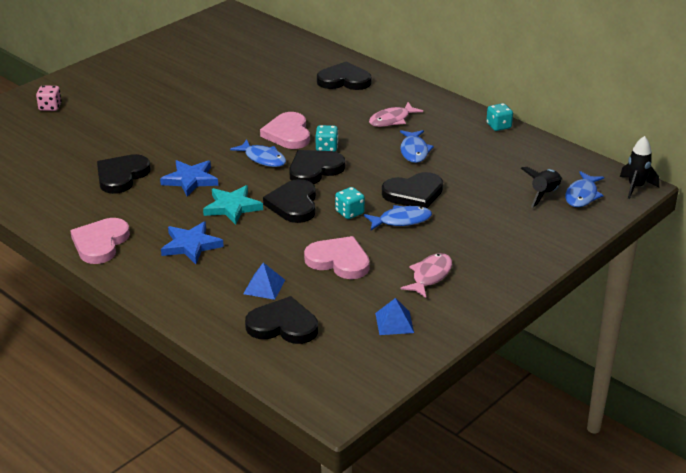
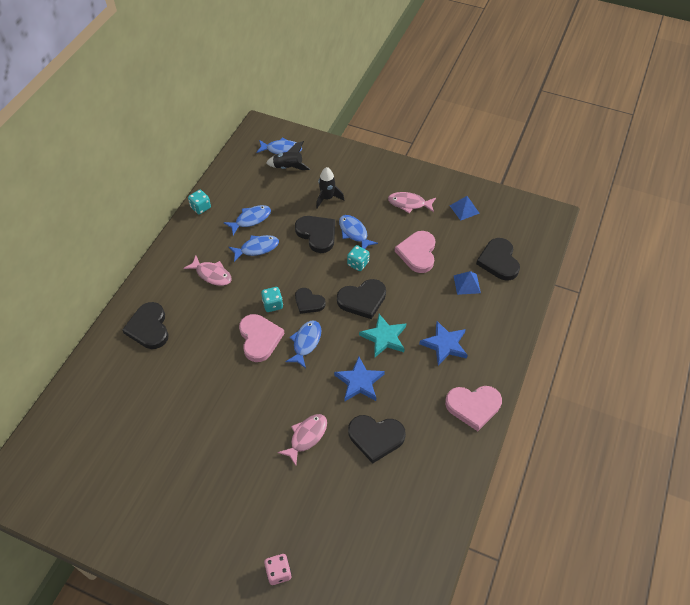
camera: 110 degrees left, 20 degrees up
(157, 140) = (306, 437): none -> pink fish
(288, 134) = (259, 338): pink heart -> pink heart turned 75 degrees counterclockwise
(314, 170) = (309, 302): black heart -> black heart, size x0.65
(462, 154) = (251, 219): none -> blue fish
(636, 187) = (260, 127): black rocket -> black rocket (327, 198)

